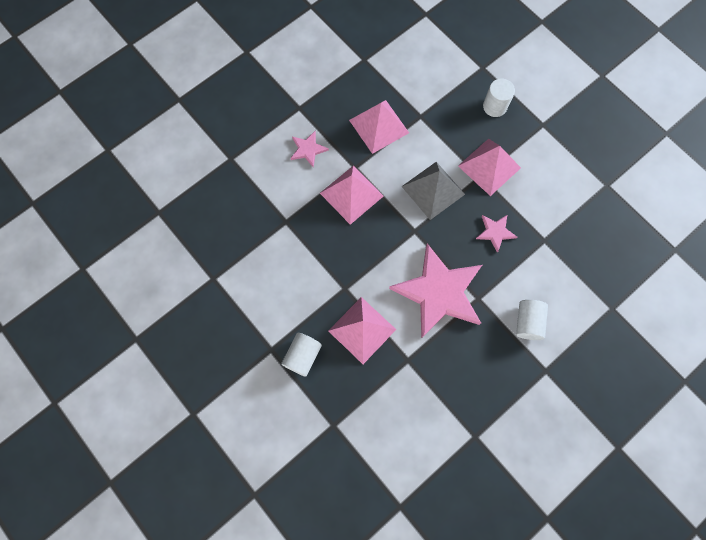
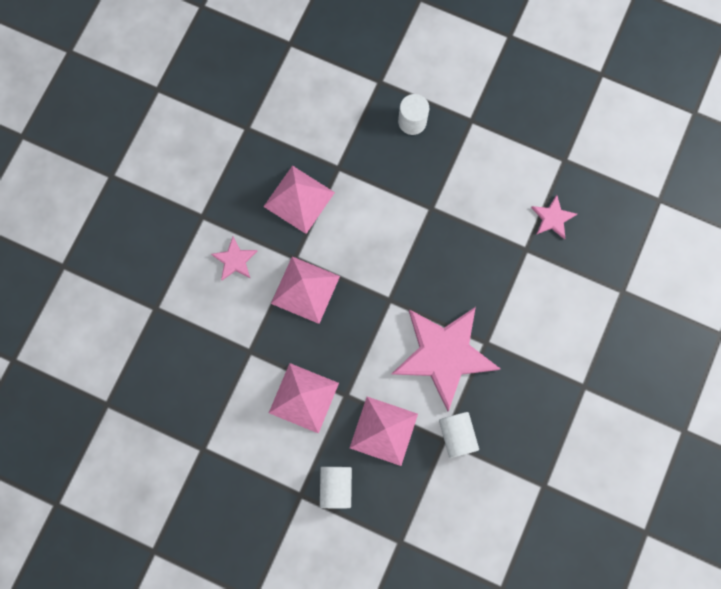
camera: 25 degrees left, 5 degrees up
(433, 190) = (388, 246): grey pyramid -> none
(489, 166) = (435, 193): pink pyramid -> pink pyramid (303, 397)
(495, 232) = (473, 263): pink star -> pink star (552, 218)
(528, 322) = (546, 344): white cylinder -> white cylinder (457, 435)

